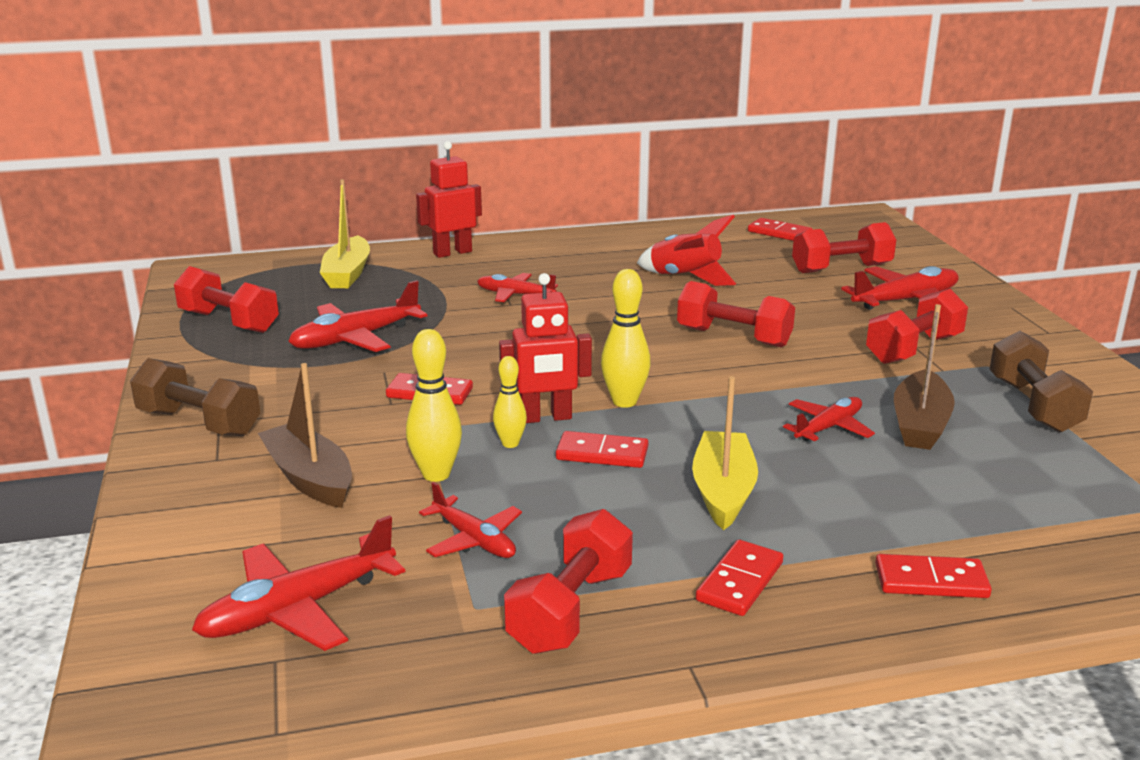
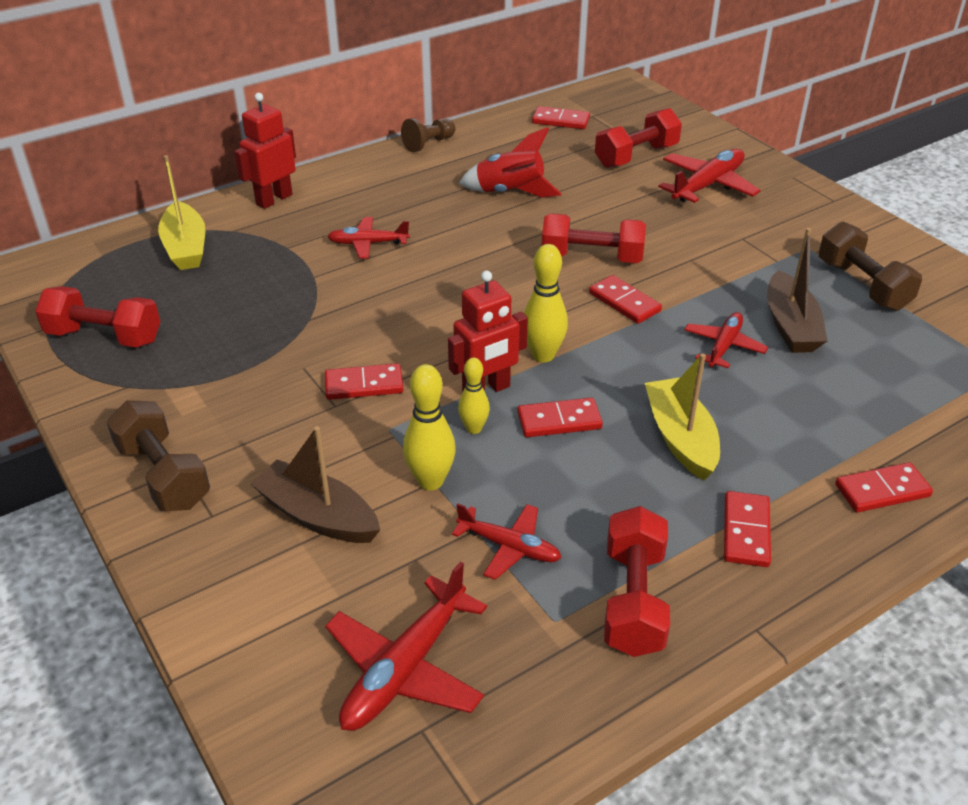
camera: 20 degrees left, 15 degrees up
(199, 423) = (163, 475): brown dumbbell -> brown dumbbell turned 45 degrees clockwise
(356, 338) = (250, 331): red plane -> none
(630, 233) = (428, 144): none -> brown pawn
(743, 376) = (624, 302): none -> red domino
(914, 349) = (743, 241): red dumbbell -> none

